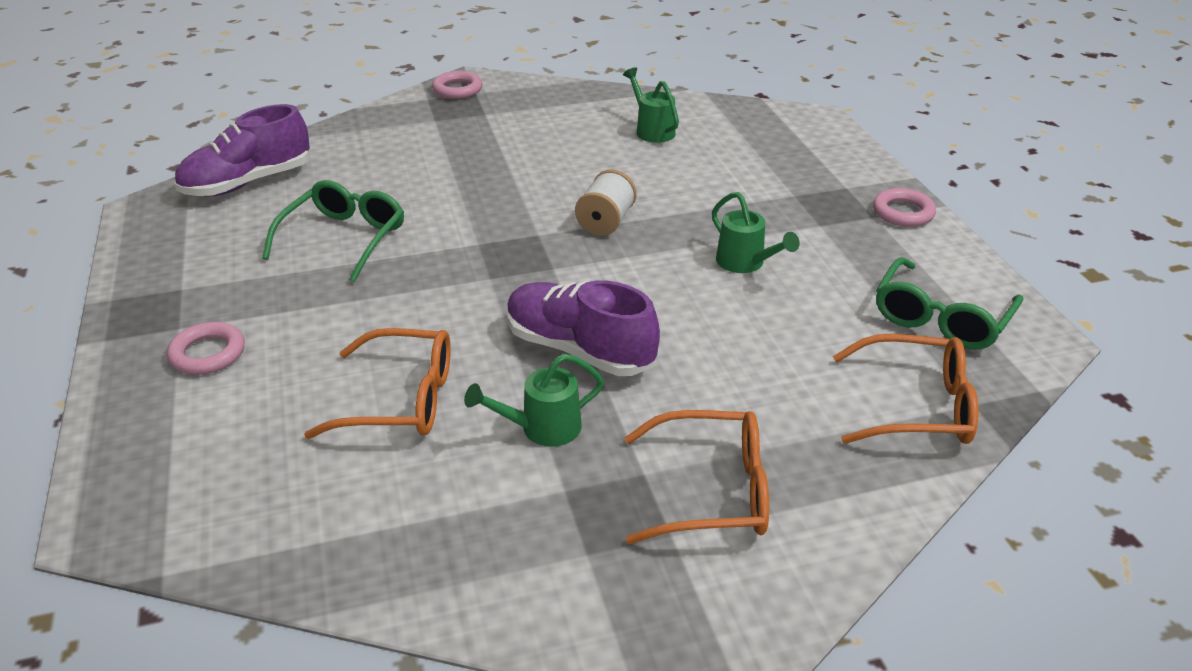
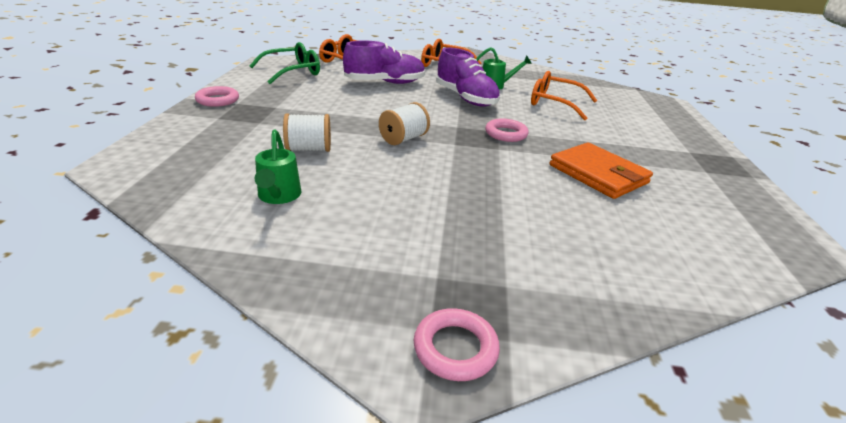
camera: 160 degrees left, 5 degrees down
(208, 353) = (662, 137): pink ring -> pink ring (506, 134)
(248, 183) = (716, 250): purple shoe -> purple shoe (385, 83)
(344, 239) = (598, 174): green glasses -> orange wallet
(690, 177) = (309, 149): none -> white spool
(745, 263) = (347, 104): green watering can -> none

